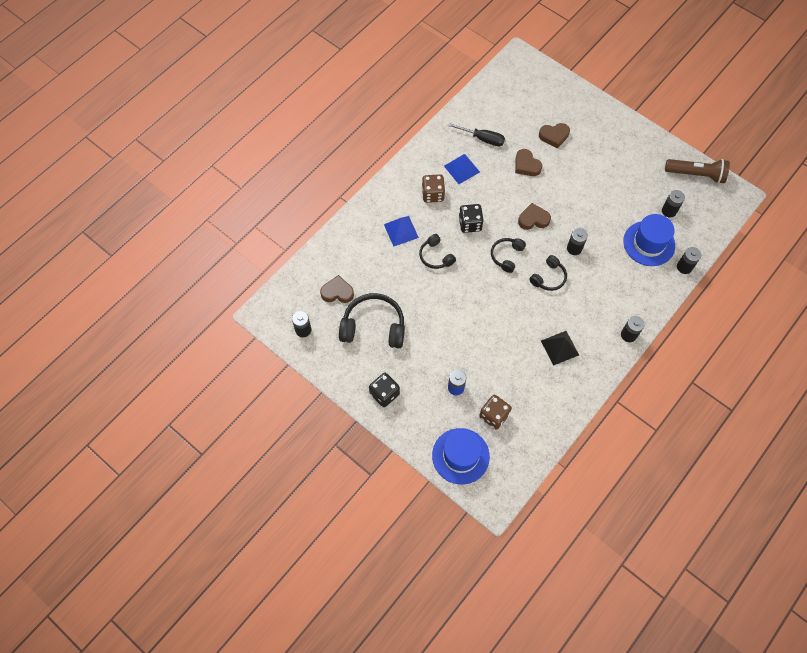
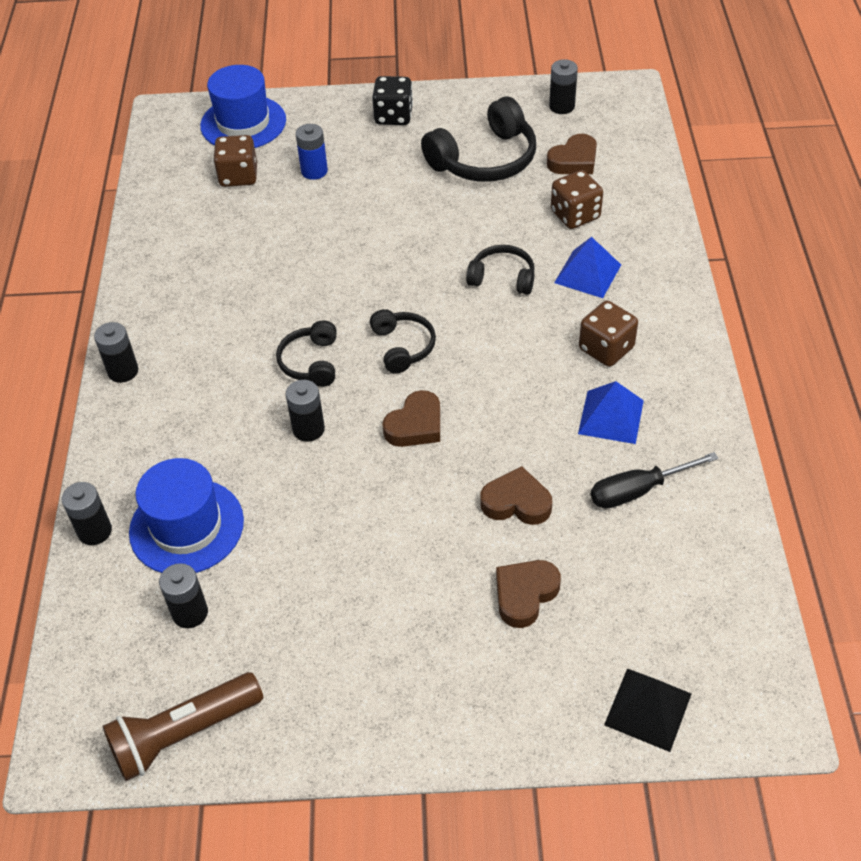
camera: 140 degrees right, 15 degrees down
(372, 262) = (575, 215): none -> brown dice
(470, 224) = (504, 349): black dice -> none
(559, 347) = (215, 292): black pyramid -> black pyramid (648, 709)

